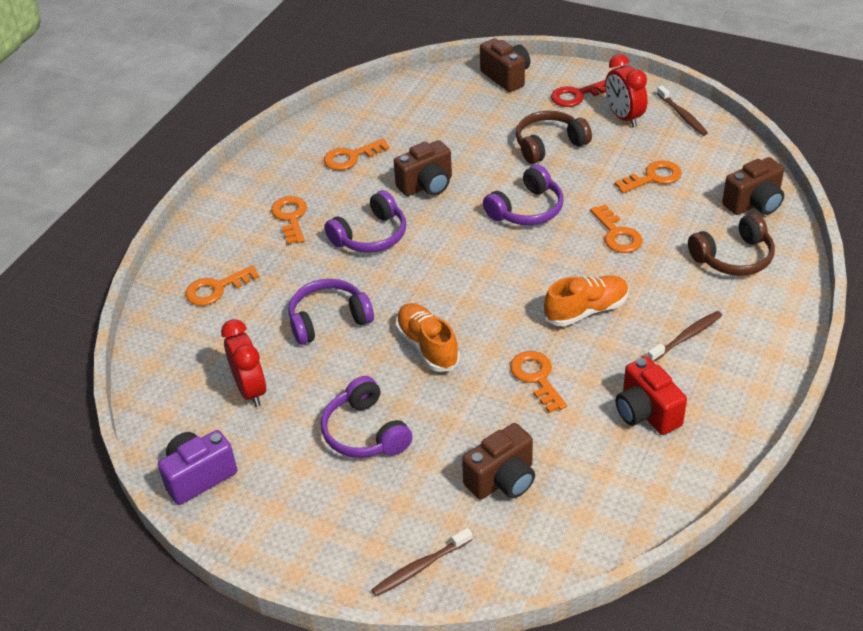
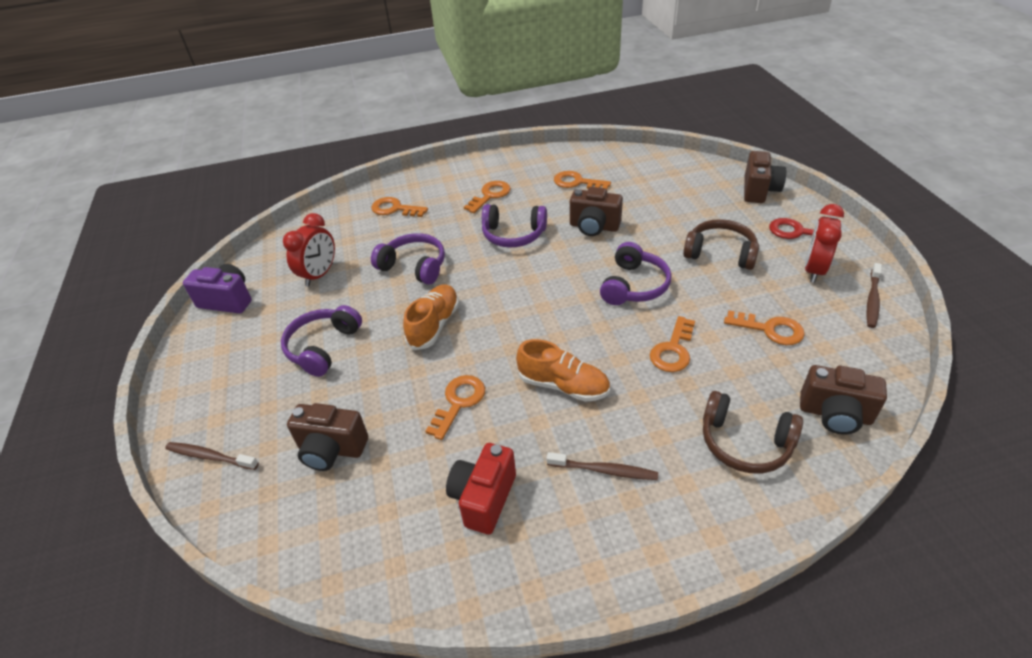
camera: 50 degrees right, 0 degrees up
(527, 209) = (634, 286): purple headphones -> purple headphones turned 75 degrees counterclockwise

